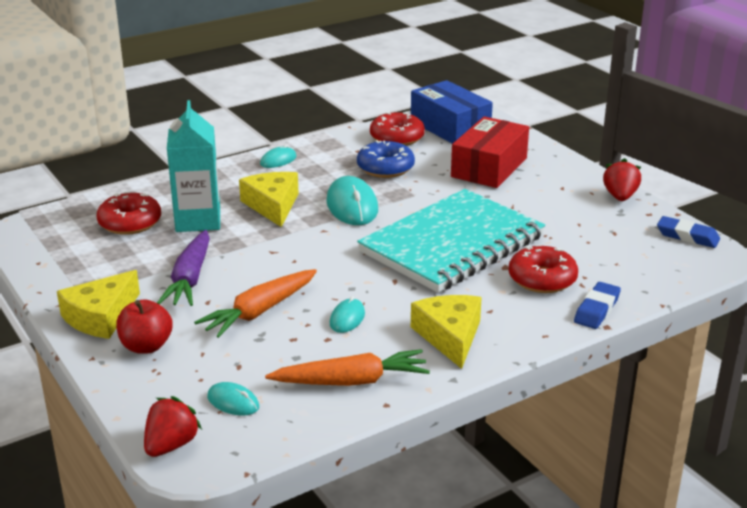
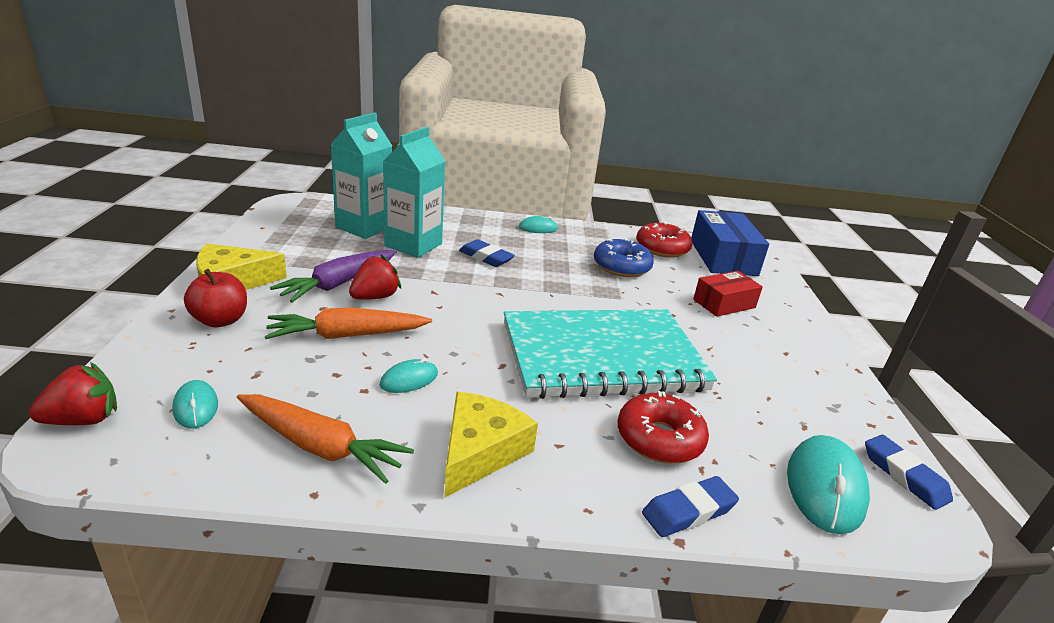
camera: 30 degrees right, 0 degrees up
(130, 223) = (364, 227): red donut -> turquoise carton
(272, 205) = (486, 257): yellow cheese -> blue eraser
(352, 206) = (551, 284): turquoise mouse -> turquoise mouse (825, 487)
(489, 167) = (724, 303): red box -> red box, size x0.63
(620, 196) = (849, 390): red strawberry -> red strawberry (375, 297)

